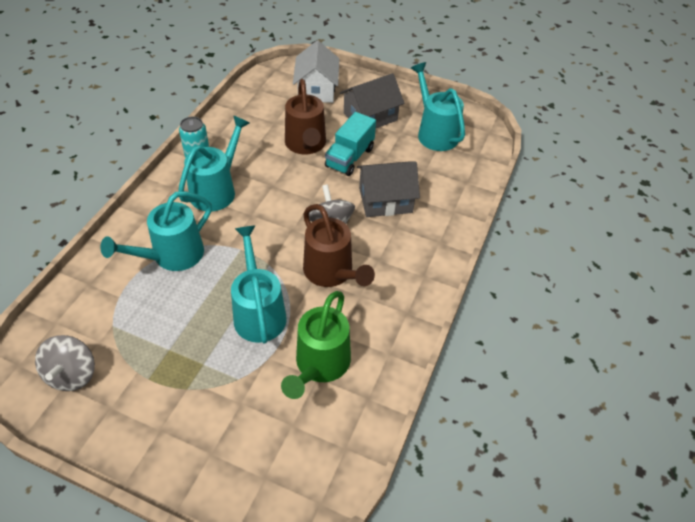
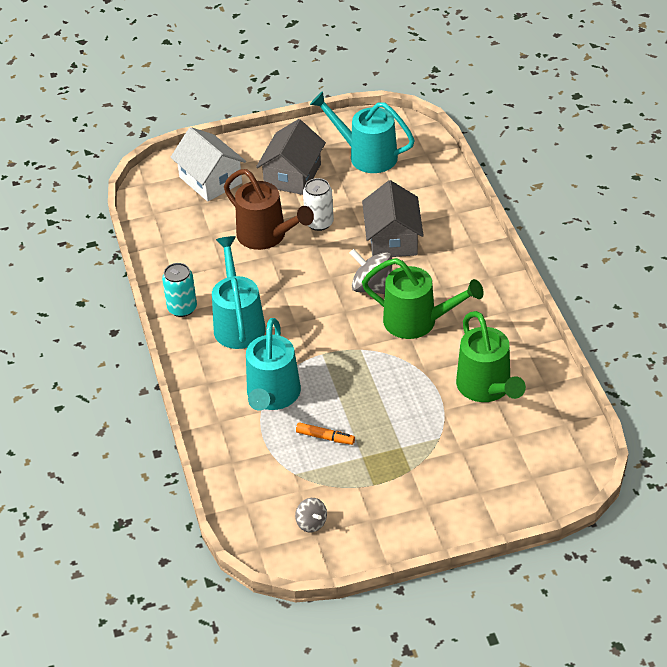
camera: 35 degrees left, 5 degrees down
(72, 374) = (311, 523): grey spinning top -> grey spinning top, size x0.58
(165, 313) = (325, 437): none -> orange marker
(258, 311) = (396, 386): turquoise watering can -> none
(332, 273) = (418, 322): brown watering can -> green watering can
(349, 157) = (319, 223): turquoise truck -> white can
(385, 200) = (392, 239): grey house -> grey house turned 45 degrees counterclockwise

